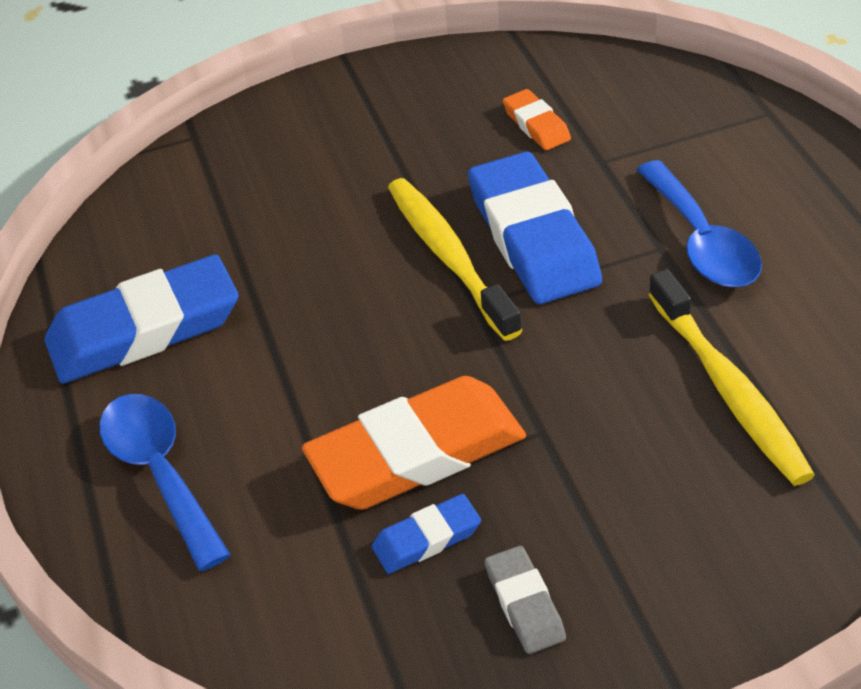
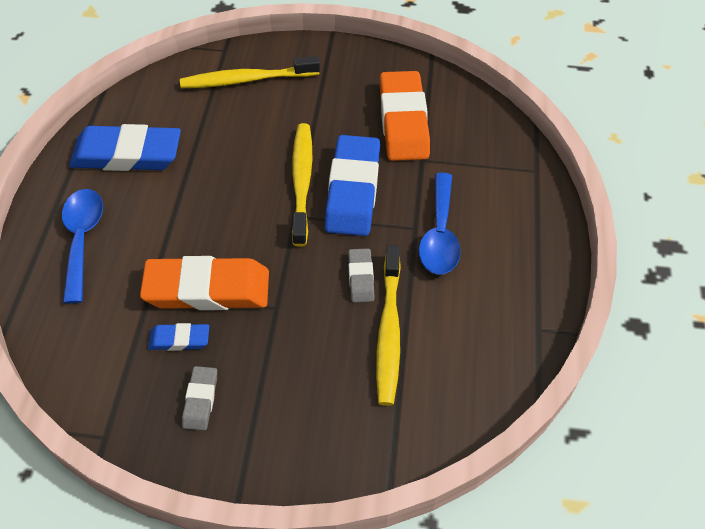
camera: 20 degrees right, 10 degrees up
(260, 161) = (246, 80): none -> yellow toothbrush
(536, 125) = (403, 121): orange eraser -> orange eraser, size x2.09
(634, 341) = (361, 277): none -> grey eraser

